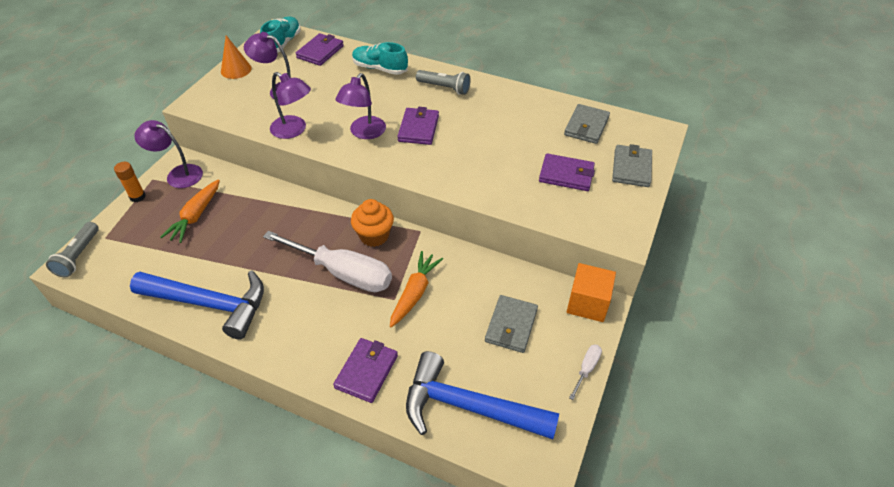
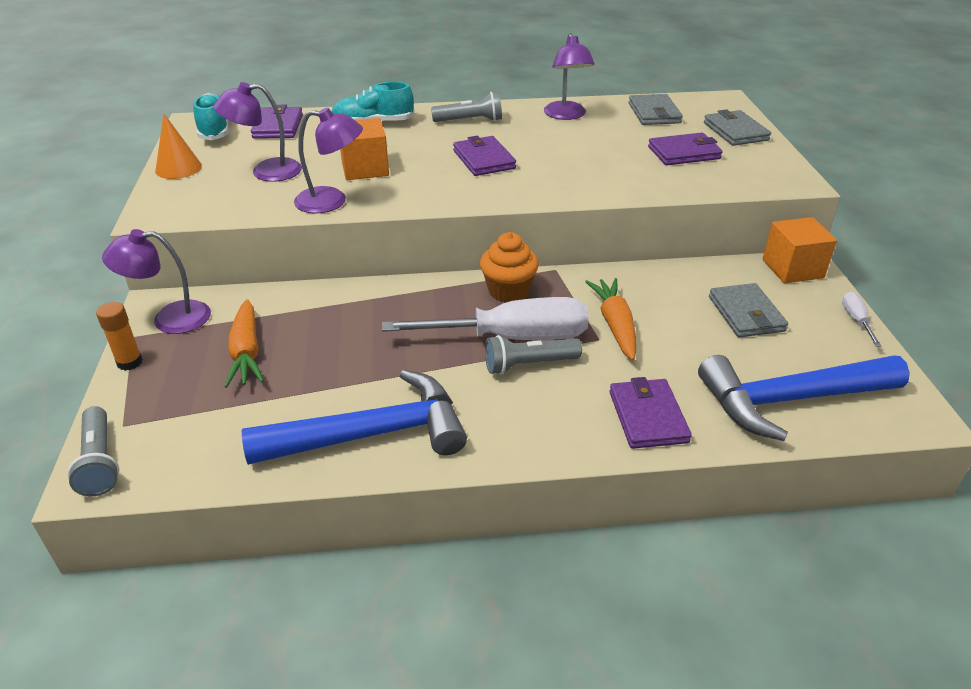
camera: 30 degrees left, 10 degrees down
(334, 298) = (529, 365): none -> grey flashlight
(338, 109) = (365, 168): none -> orange cube
(364, 133) = (424, 180): purple lamp -> purple lamp (566, 115)

